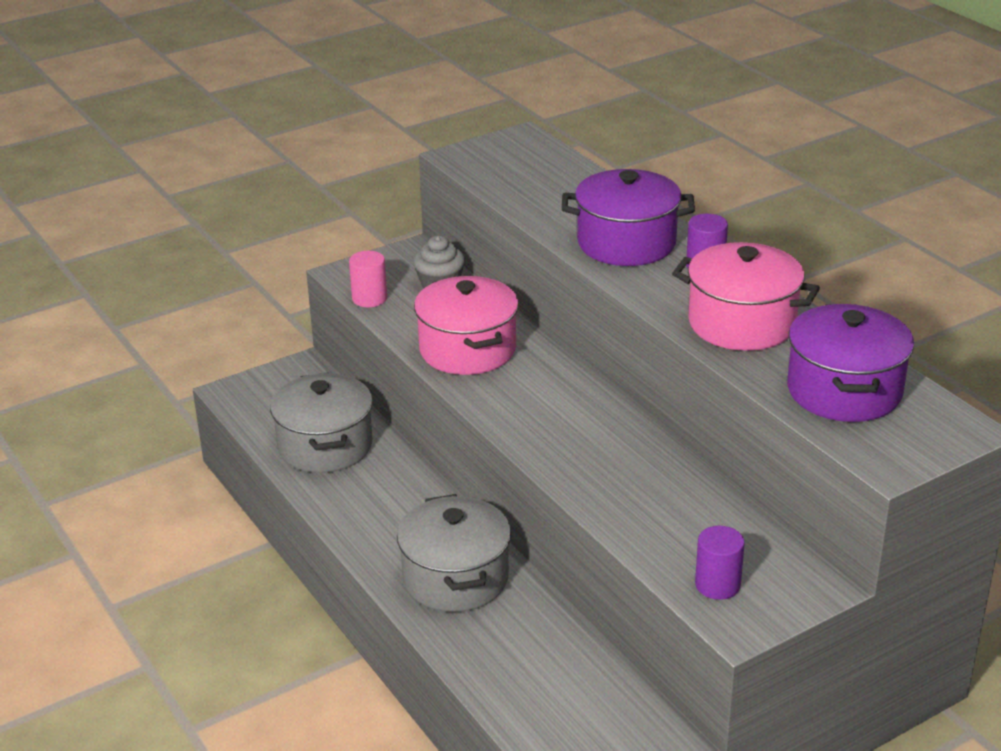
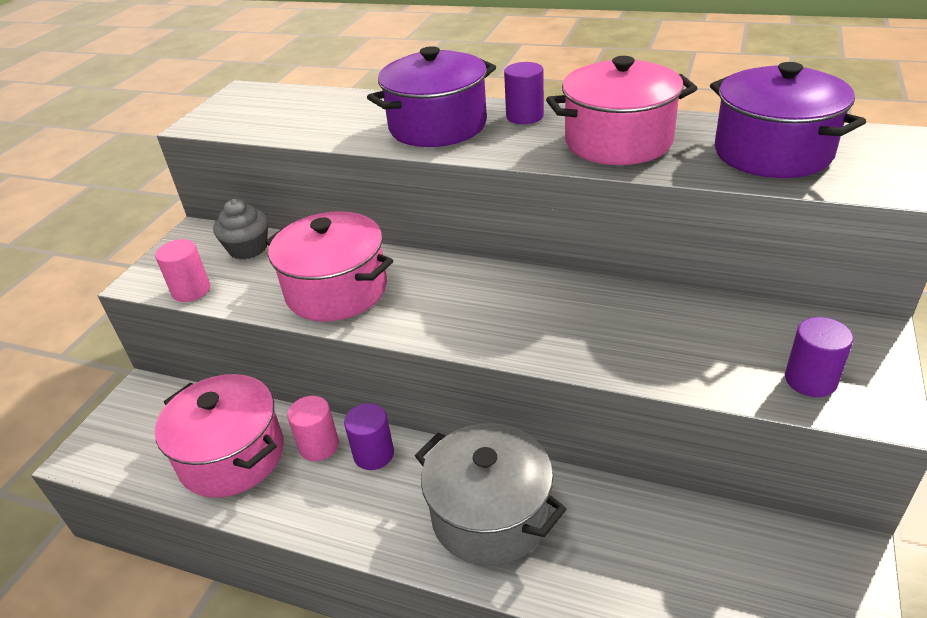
camera: 35 degrees left, 5 degrees up
(325, 446) = (232, 456): grey pot -> pink pot
(388, 471) = (319, 446): none -> pink cylinder
(419, 497) = (373, 454): none -> purple cylinder

